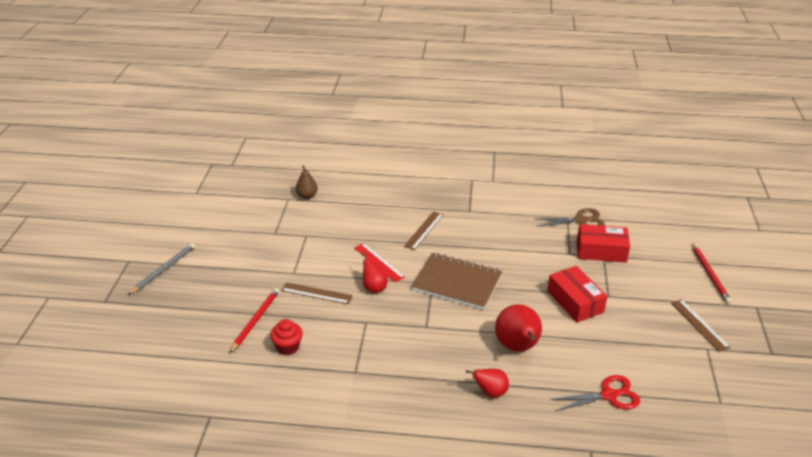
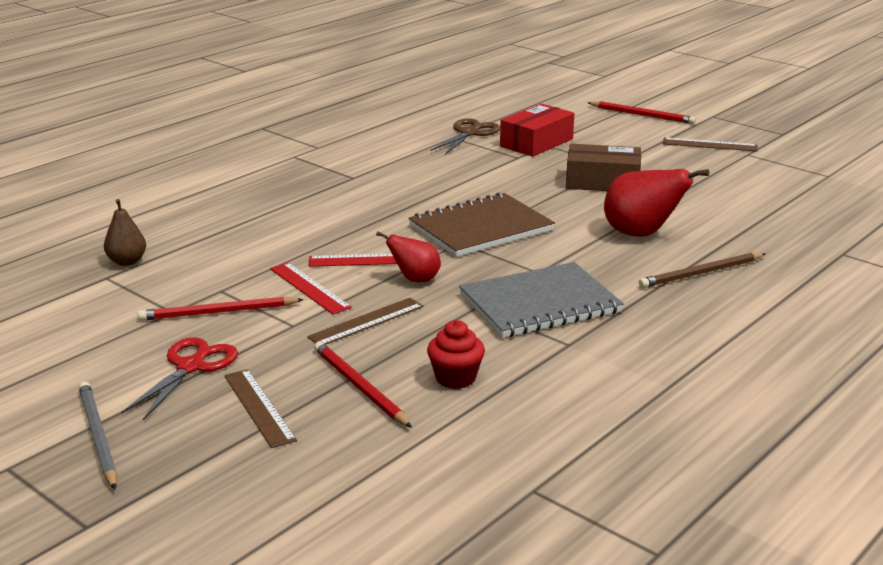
camera: 55 degrees left, 10 degrees down
(285, 245) = (218, 312): none -> red pencil
(333, 259) = (309, 288): none -> red ruler
(389, 343) = (540, 303): none -> grey notebook
(423, 230) = (346, 213): brown ruler -> brown ruler (258, 407)
(490, 392) = (701, 273): red pear -> brown pencil
(575, 301) = (602, 182): red box -> brown box
(609, 395) = (769, 217): red scissors -> red scissors (191, 366)

